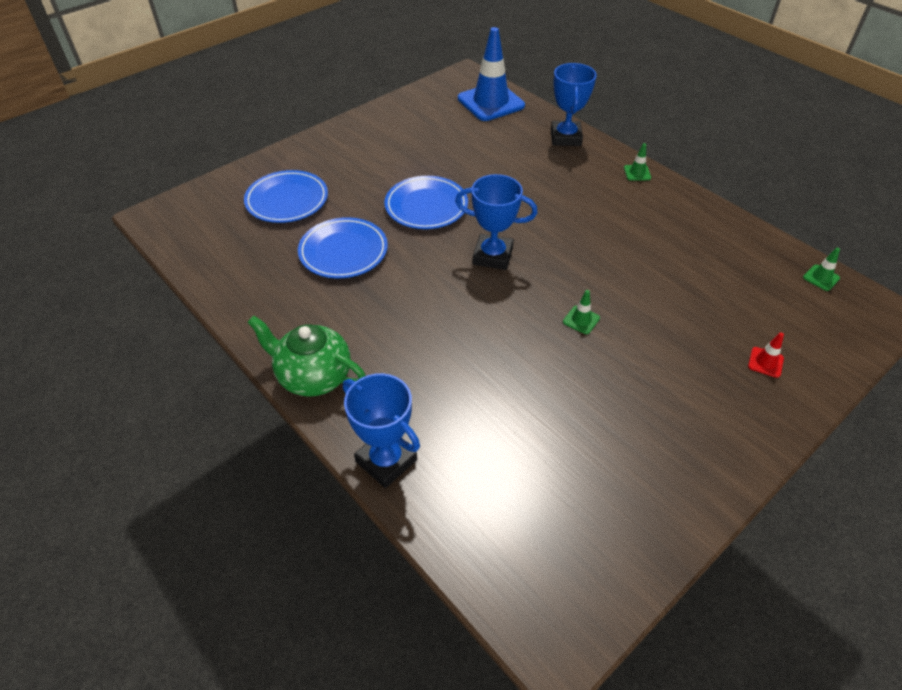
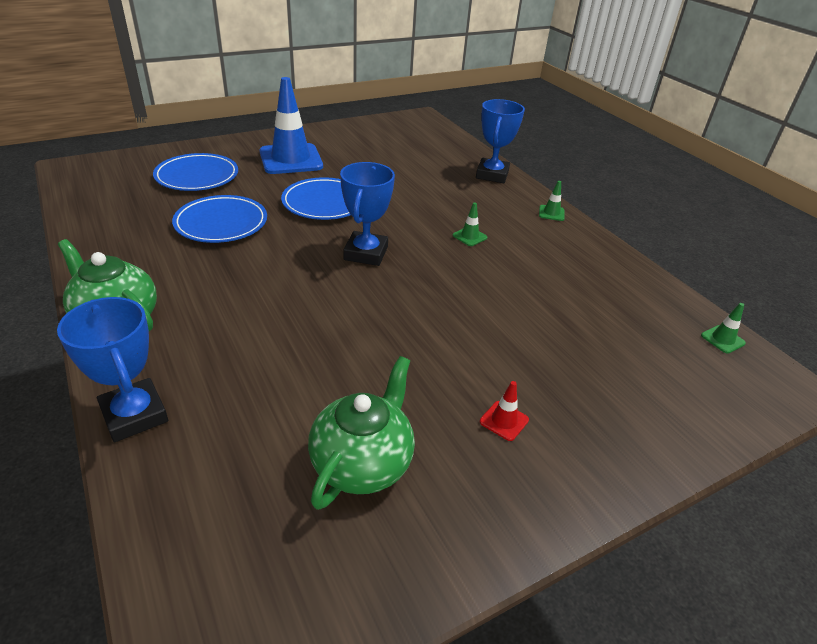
camera: 10 degrees right, 10 degrees down
(491, 102) = (433, 139): blue traffic cone -> blue traffic cone (291, 159)
(492, 256) = (366, 253): blue trophy -> blue trophy turned 75 degrees clockwise
(581, 320) = (428, 325): green traffic cone -> green traffic cone (469, 236)
(587, 457) = (362, 463): none -> green teapot
(765, 362) = (625, 409): red traffic cone -> red traffic cone (504, 421)

